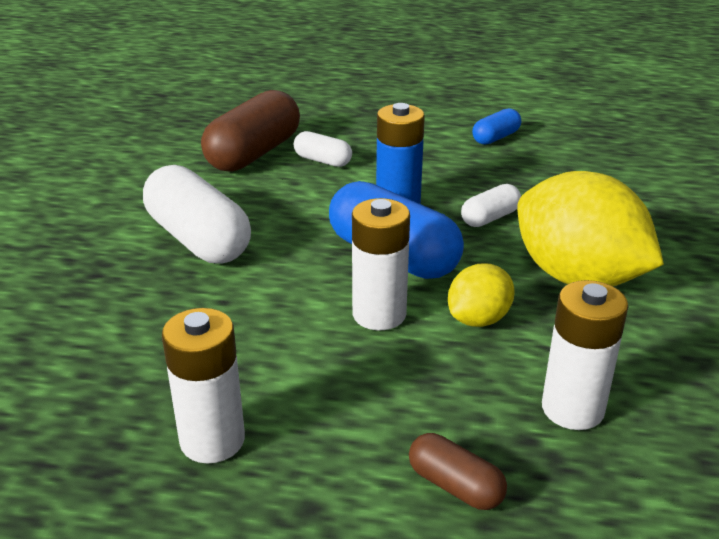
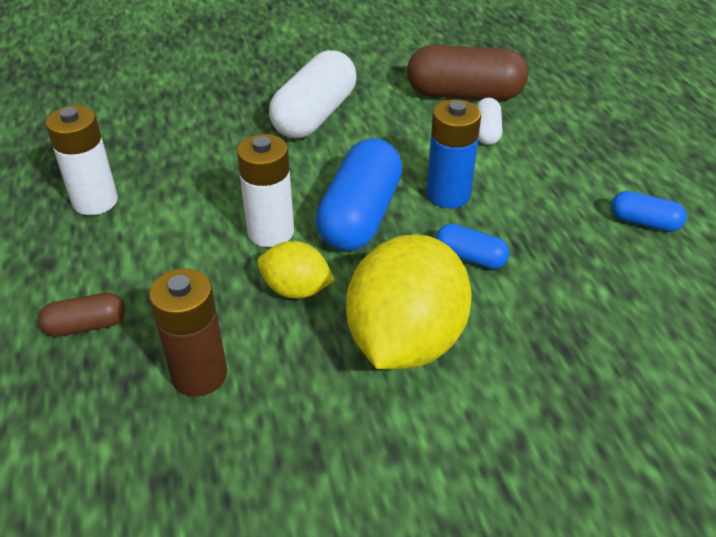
camera: 65 degrees right, 10 degrees up
(455, 486) = (86, 326): brown capsule -> brown capsule turned 60 degrees clockwise
(490, 218) = (470, 257): white capsule -> blue capsule
(572, 409) = (199, 374): white battery -> brown battery

